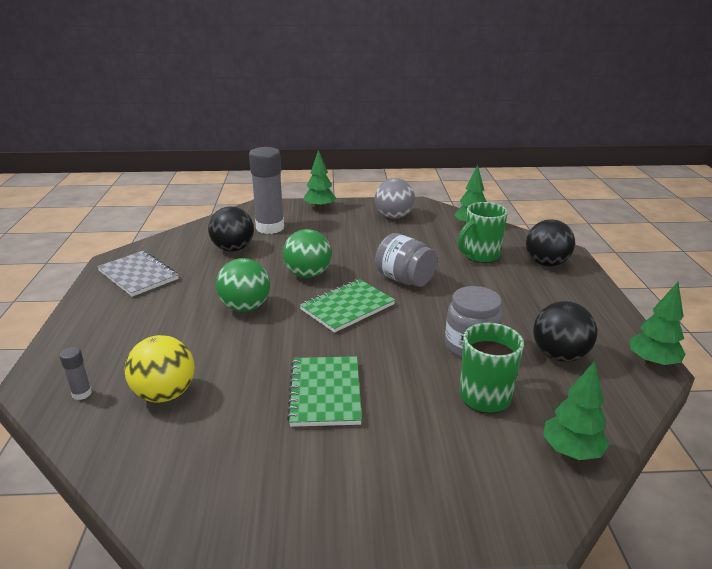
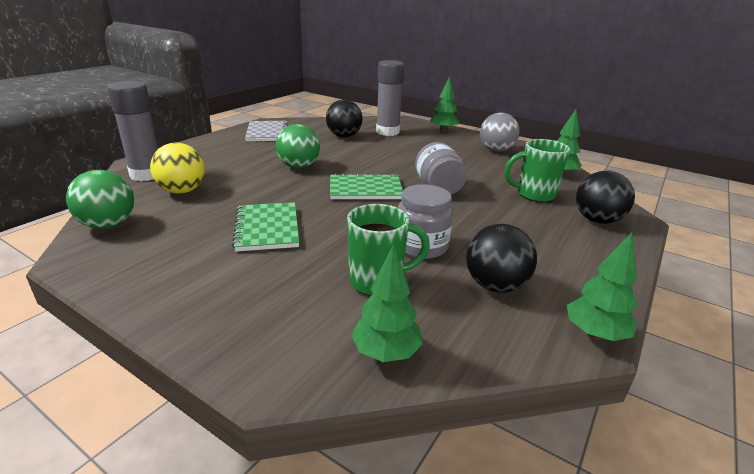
camera: 35 degrees right, 0 degrees up
(82, 394) = (147, 175): grey glue stick -> grey glue stick, size x2.39
(308, 274) = (369, 163): green ball -> green ball (108, 225)
(325, 392) = (267, 228): green notebook -> green notebook turned 45 degrees counterclockwise

